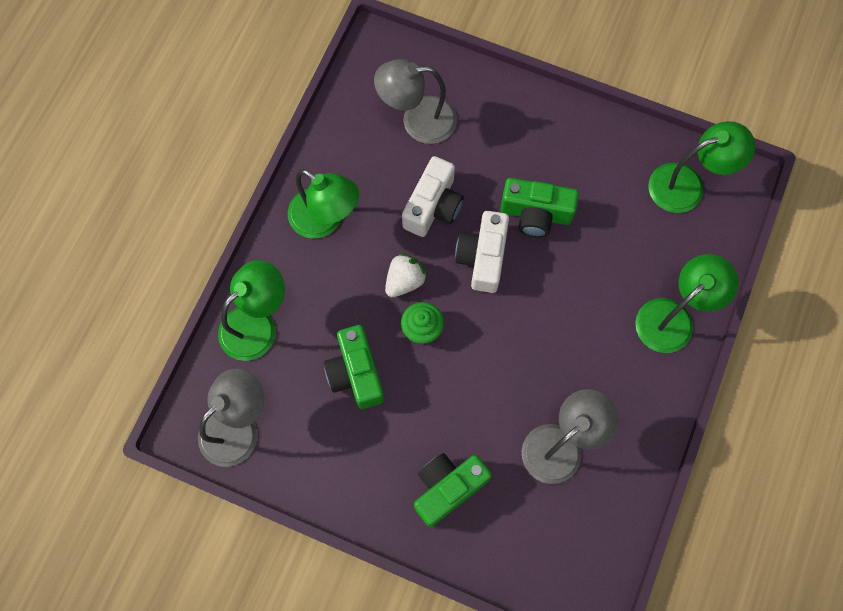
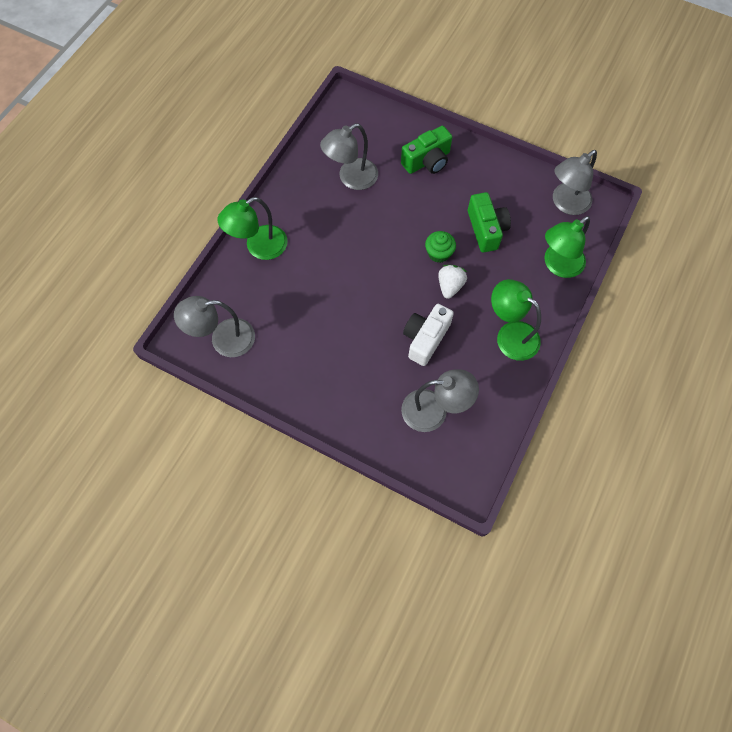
camera: 175 degrees left, 5 degrees down
(404, 281) = (450, 286): white strawberry -> white strawberry turned 150 degrees clockwise
(482, 257) = (390, 298): white camera -> none
(535, 214) = (346, 326): green camera -> none
(687, 185) = (223, 339): green lamp -> grey lamp

